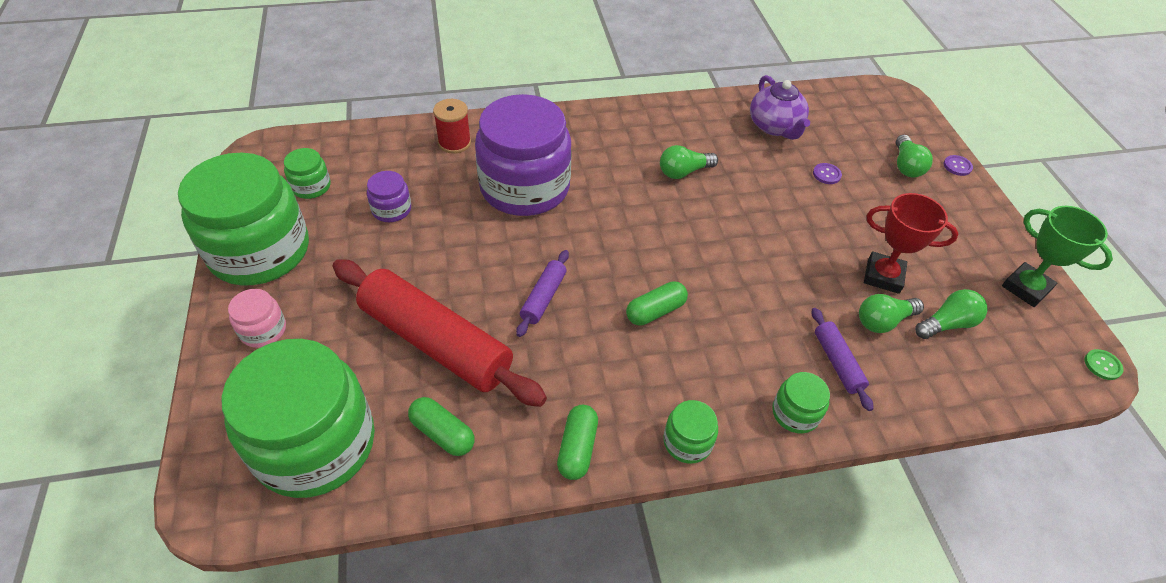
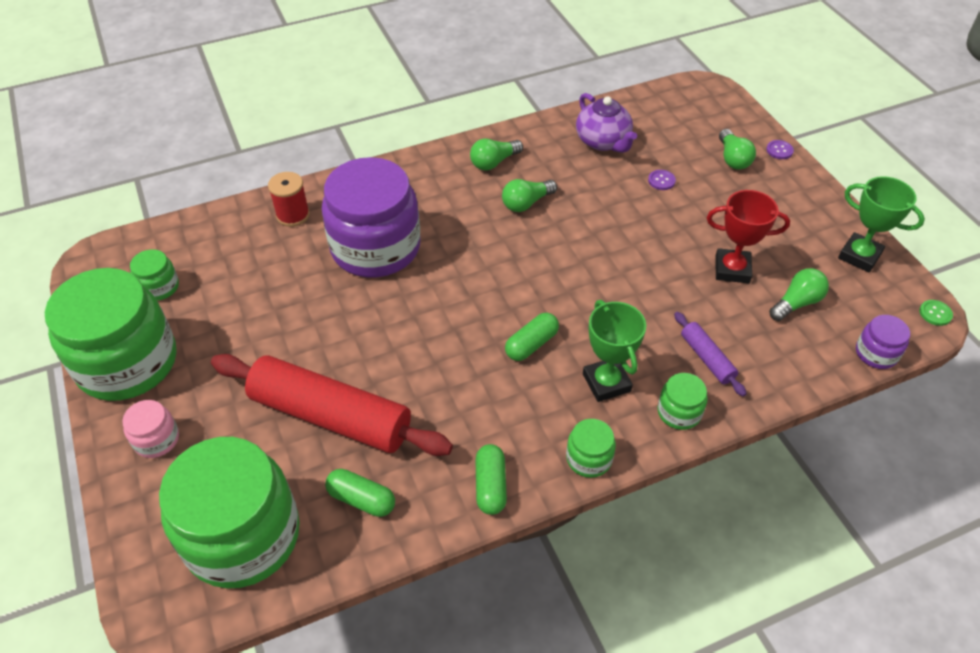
camera: 10 degrees left, 0 degrees up
(391, 209) = (249, 295): purple jar -> purple jar (876, 353)
(543, 297) = (423, 352): purple rolling pin -> none
(724, 366) = (606, 382): none -> green trophy
(883, 321) = (740, 312): green light bulb -> green light bulb (494, 162)

